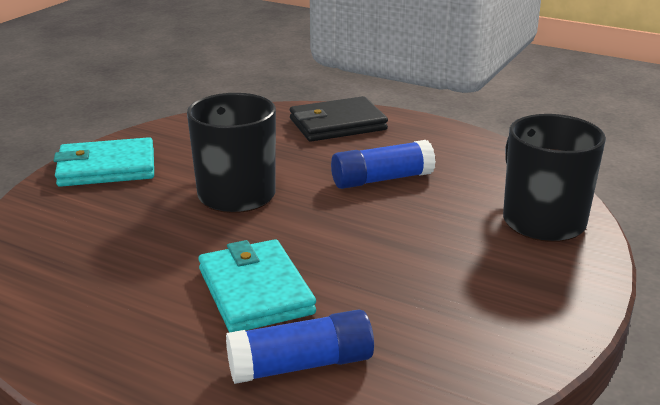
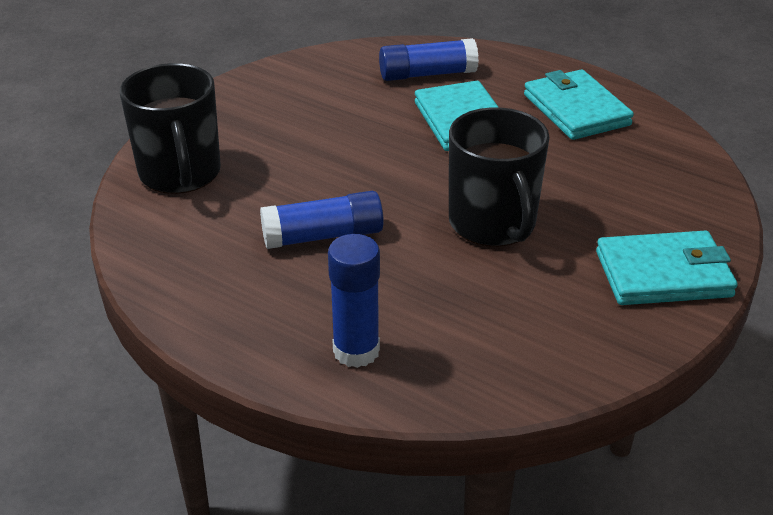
camera: 175 degrees left, 10 degrees up
(105, 315) = (576, 110): none -> turquoise wallet
(337, 124) = (356, 351): black wallet -> blue glue stick

